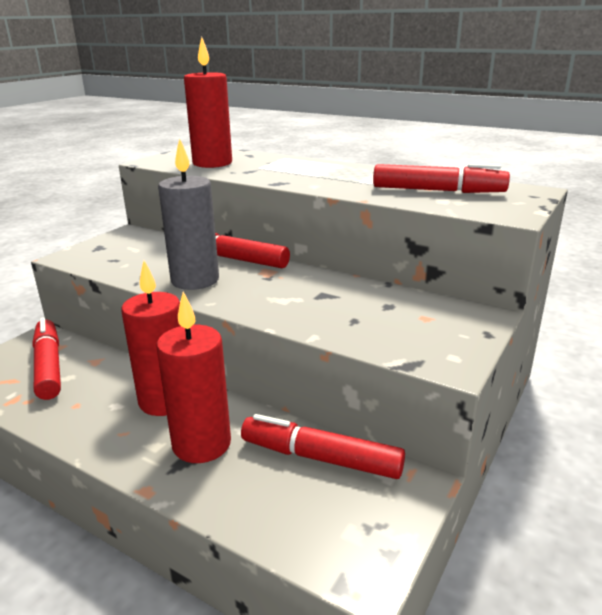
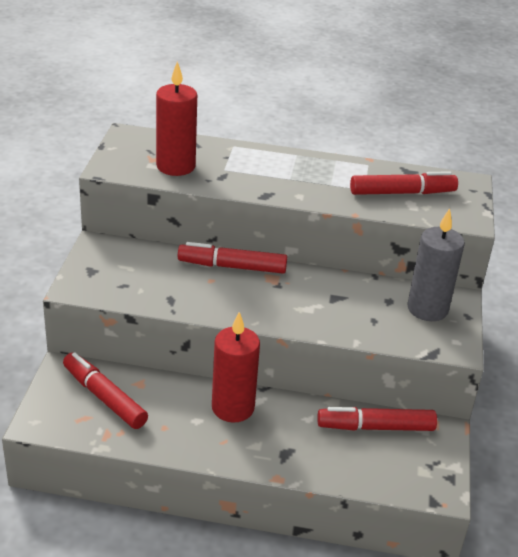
camera: 25 degrees left, 10 degrees up
(195, 280) = (222, 299): grey candle -> grey candle (427, 309)
(201, 444) = (289, 436): red candle -> none

